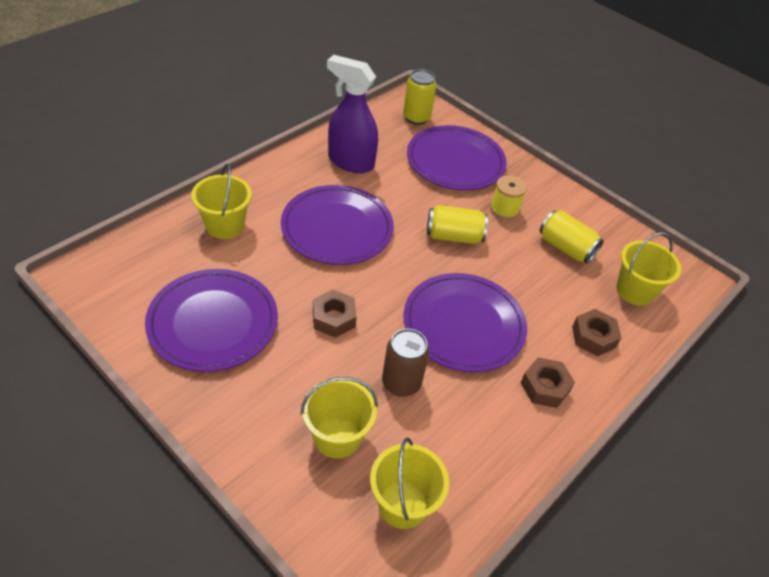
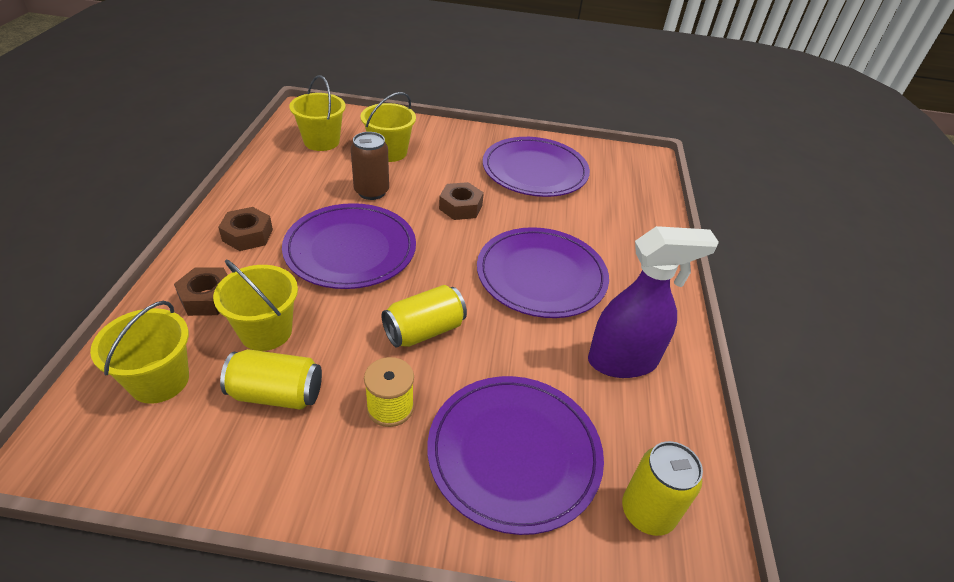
camera: 145 degrees right, 5 degrees down
(225, 225) = (623, 230): yellow bucket -> yellow bucket (266, 331)

